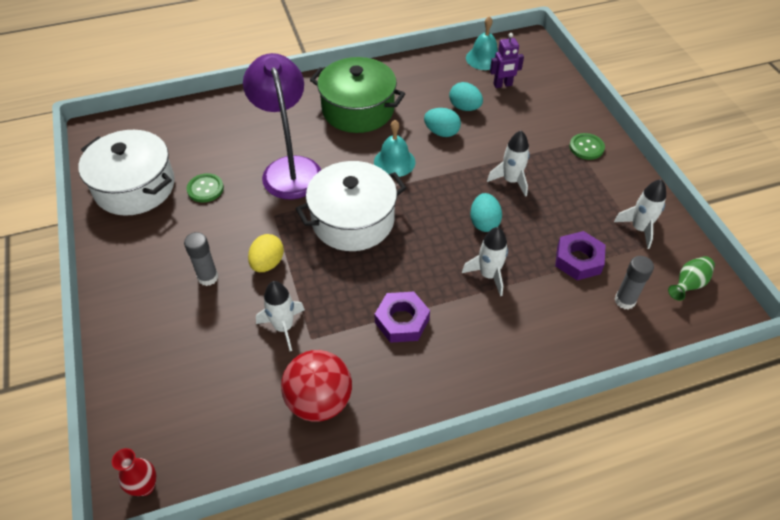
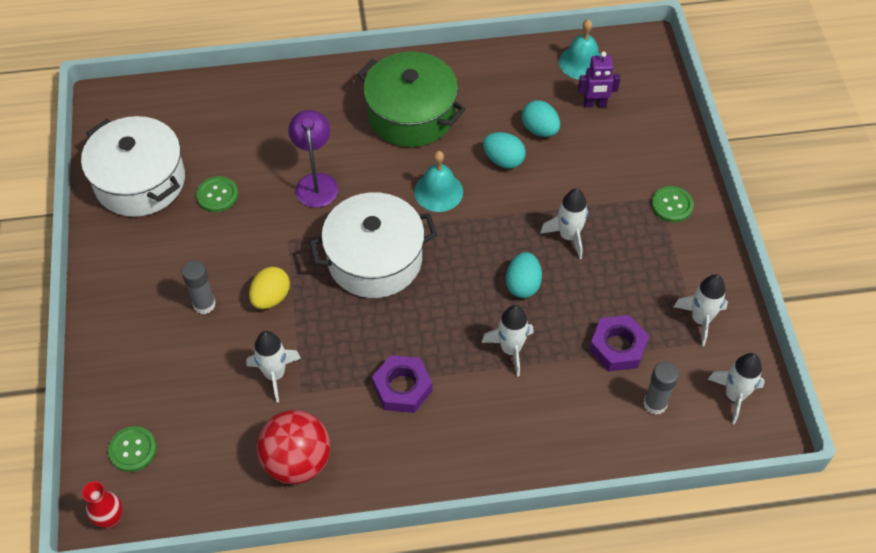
camera: 10 degrees right, 5 degrees up
(158, 416) = (133, 450): none -> green button
(289, 168) = (316, 182): purple lamp -> purple lamp, size x0.62
(688, 284) = (734, 396): green vase -> white rocket

